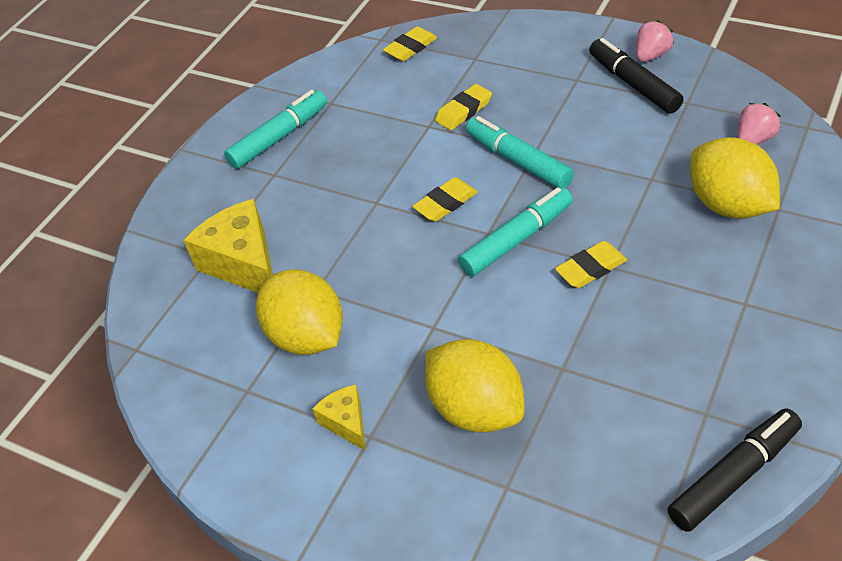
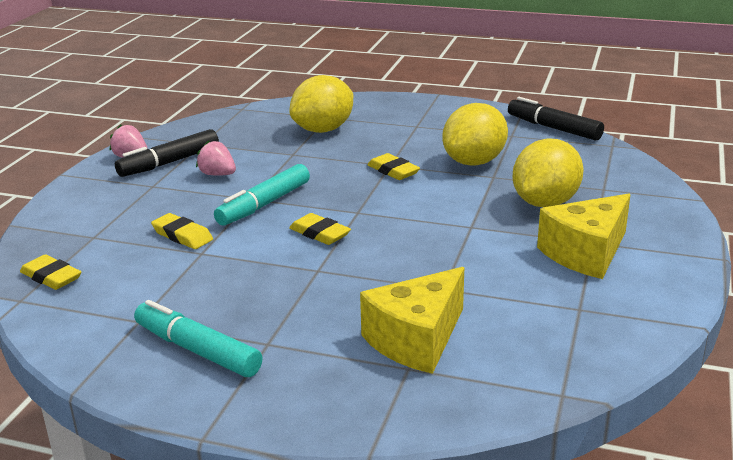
camera: 105 degrees left, 20 degrees down
(307, 336) = (503, 285): yellow lemon -> yellow lemon (474, 162)
(346, 422) = (586, 253): yellow cheese -> yellow cheese, size x1.90
(517, 239) = (365, 199): turquoise marker -> none
(754, 139) = (252, 123): pink strawberry -> pink strawberry (217, 174)

